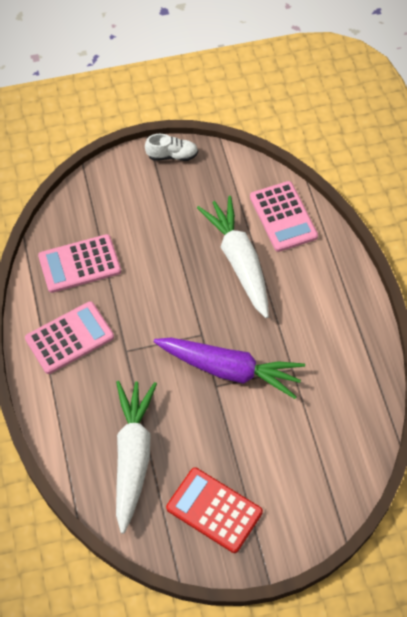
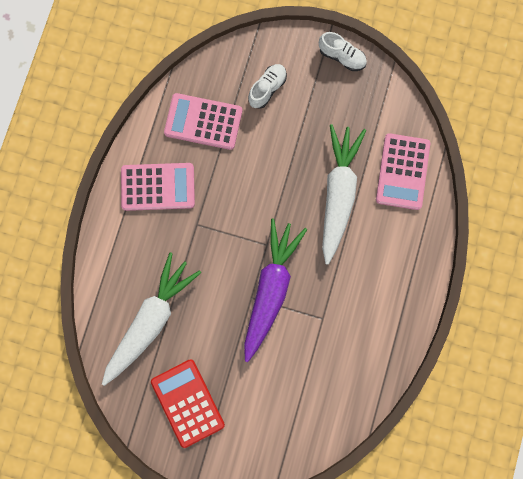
camera: 30 degrees right, 20 degrees up
(122, 210) = (267, 89): none -> white shoe
(229, 370) = (270, 289): purple carrot -> purple carrot turned 120 degrees counterclockwise

